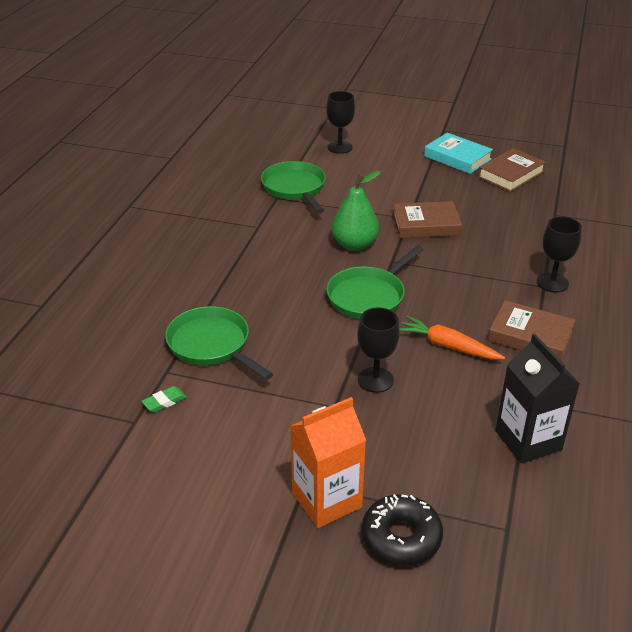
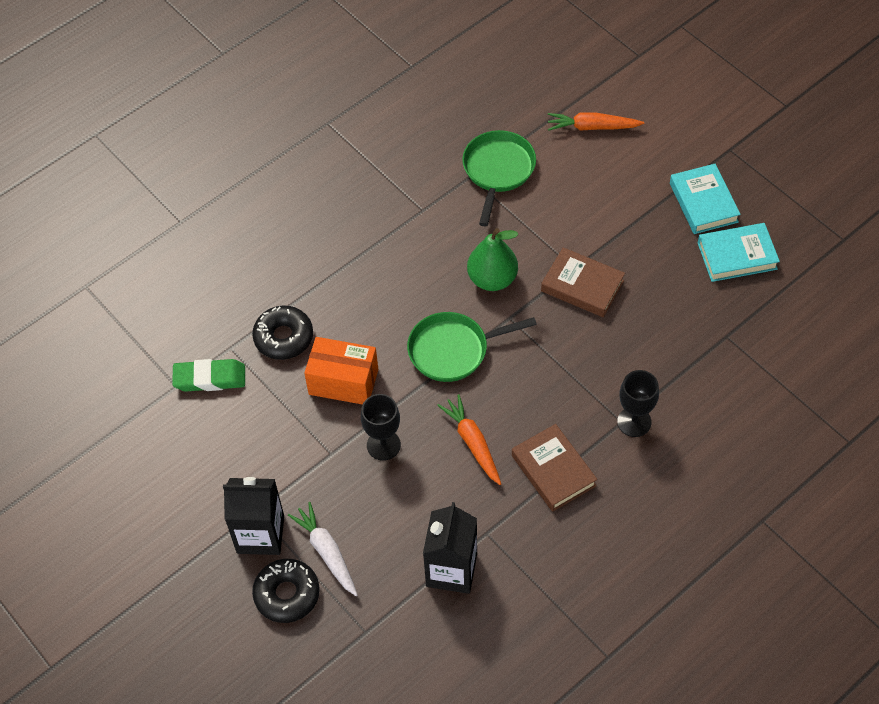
camera: 35 degrees right, 20 degrees up
(164, 402) = (210, 378): green eraser -> green eraser, size x1.86
(212, 345) = (283, 337): green pan -> black donut
(296, 352) = (343, 382): none -> orange box
(326, 500) = (260, 534): orange carton -> black carton
(340, 147) = (592, 127): black goblet -> orange carrot
(405, 482) = (326, 552): none -> white carrot
(510, 174) = (737, 256): brown book -> turquoise book

